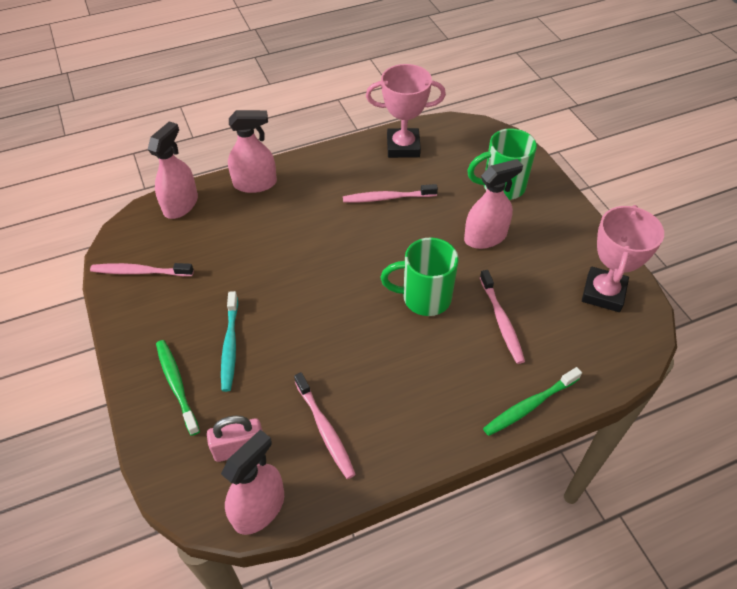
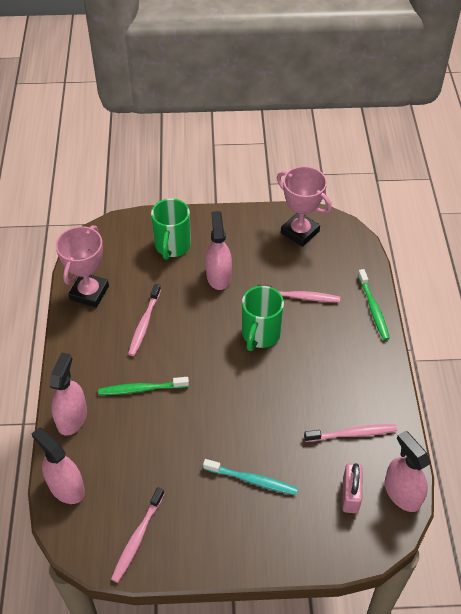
camera: 70 degrees left, 0 degrees up
(177, 385) = (277, 529): green toothbrush -> green toothbrush (142, 389)

